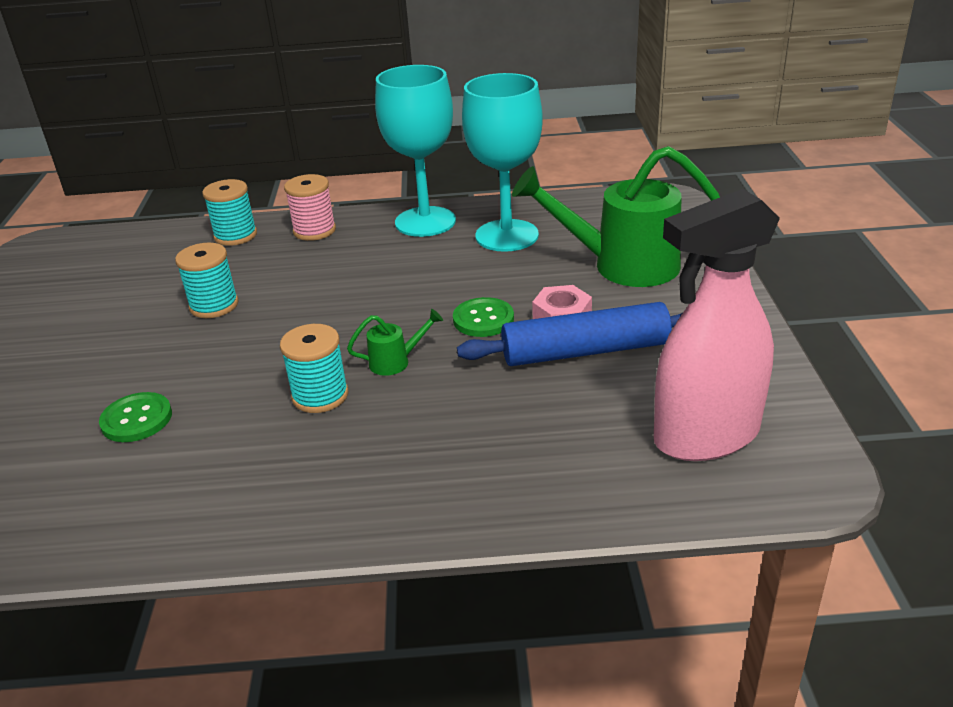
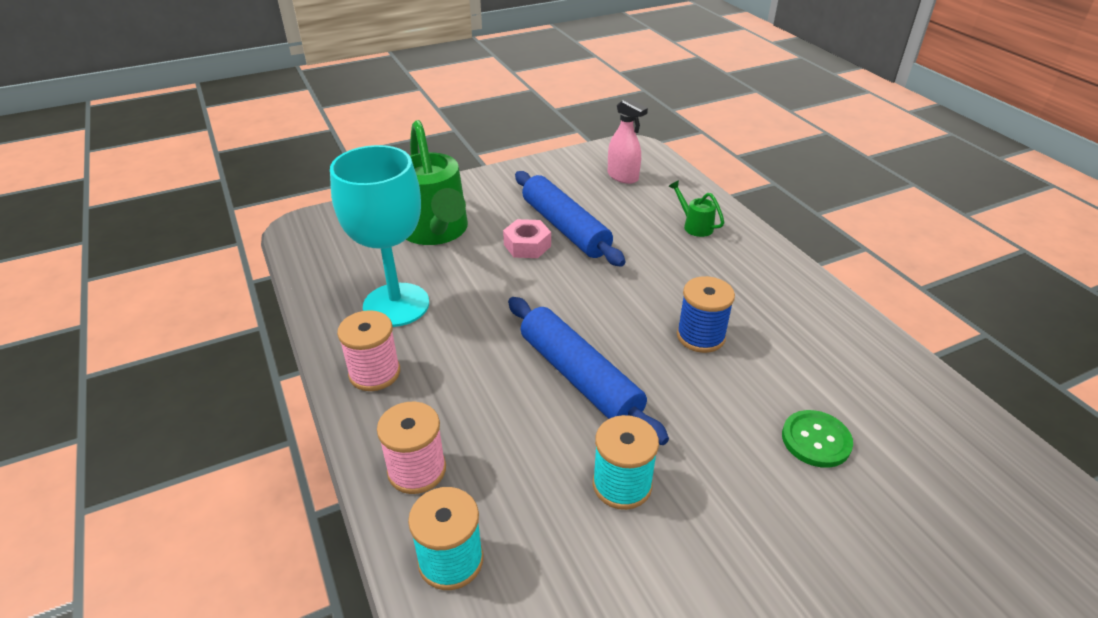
camera: 115 degrees left, 5 degrees up
(320, 396) = (700, 336): turquoise spool -> blue spool
(334, 310) = (579, 378): none -> blue rolling pin
(396, 362) = (632, 311): green watering can -> green watering can (694, 226)
(425, 222) = (374, 373): turquoise goblet -> pink spool
(483, 319) = (549, 282): green button -> none
(706, 436) = (623, 177): pink spray bottle -> pink spray bottle, size x0.53

